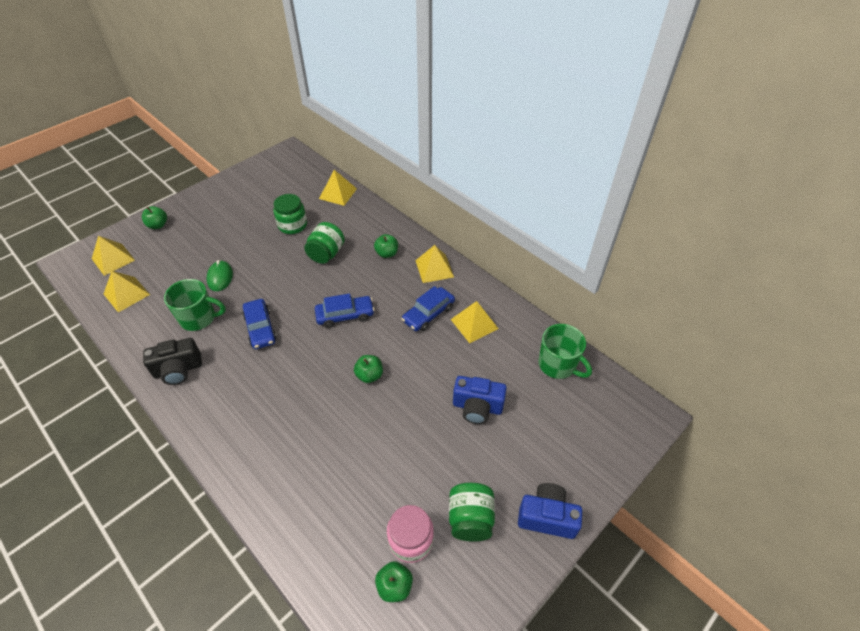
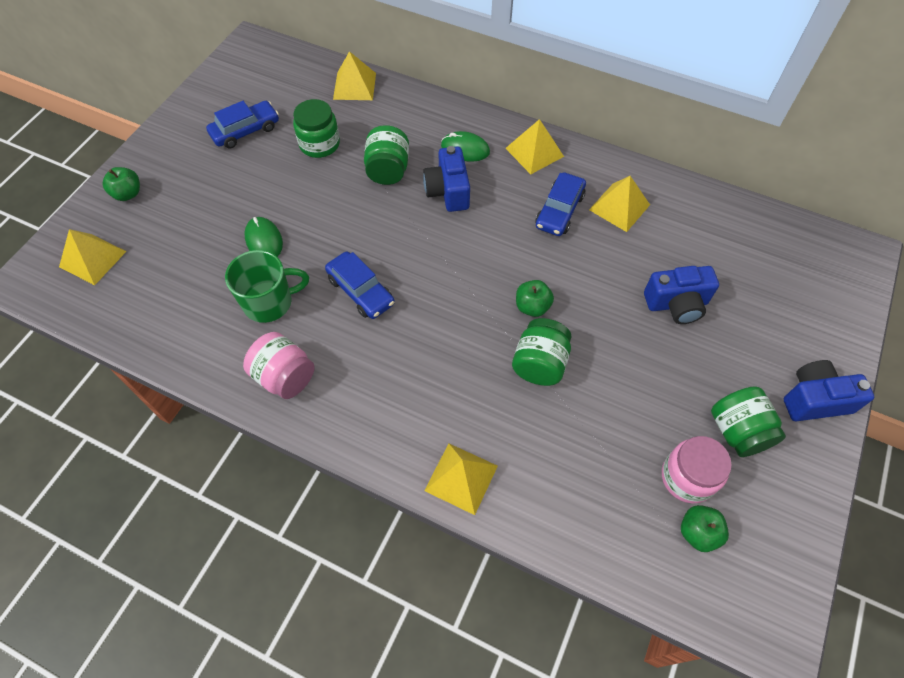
camera: 20 degrees left, 10 degrees up
(126, 294) = (145, 300): yellow pyramid -> yellow pyramid (461, 478)
(178, 370) = (284, 377): black camera -> pink jar
(345, 315) = (459, 242): blue car -> blue car (245, 131)
(351, 417) = (539, 364): none -> green jar
(358, 279) = (448, 191): none -> blue camera
(387, 253) = (465, 149): green apple -> green mouse
(558, 365) = (738, 227): green mug -> none

